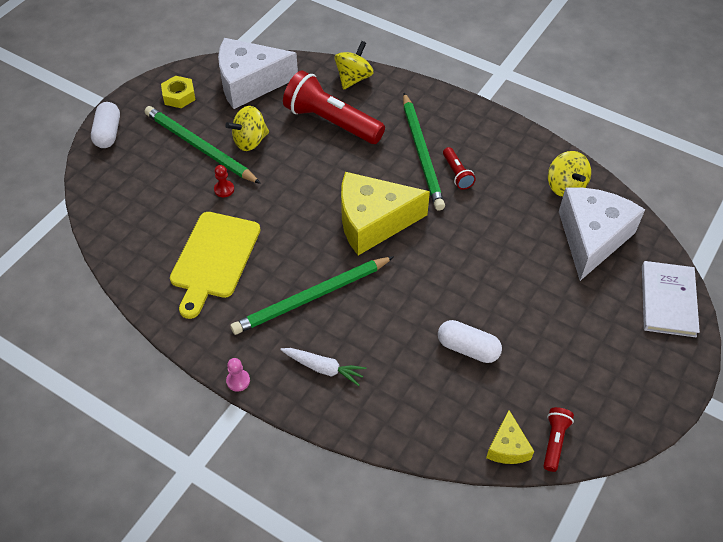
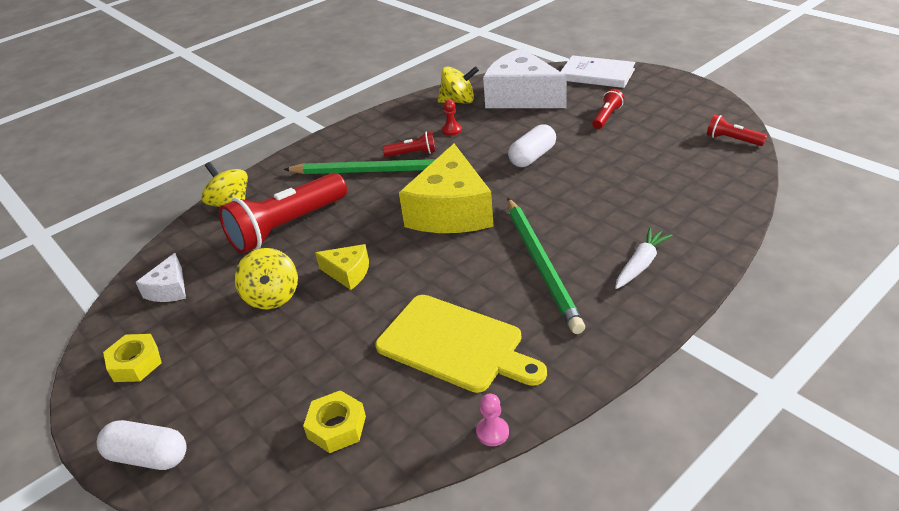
camera: 70 degrees left, 15 degrees down
(135, 213) = (337, 427): none -> yellow nut
(199, 147) = (251, 347): green pencil -> none
(224, 189) = (341, 327): red pawn -> red pawn (451, 130)
(238, 381) = (651, 335): pink pawn -> pink pawn (492, 432)
(250, 83) = (169, 289): white cheese -> white cheese, size x0.48
(468, 348) = (629, 171): white capsule -> white capsule (532, 157)
(507, 447) = (739, 163): yellow cheese -> yellow cheese (348, 273)
(571, 319) = (606, 117): none -> red flashlight

